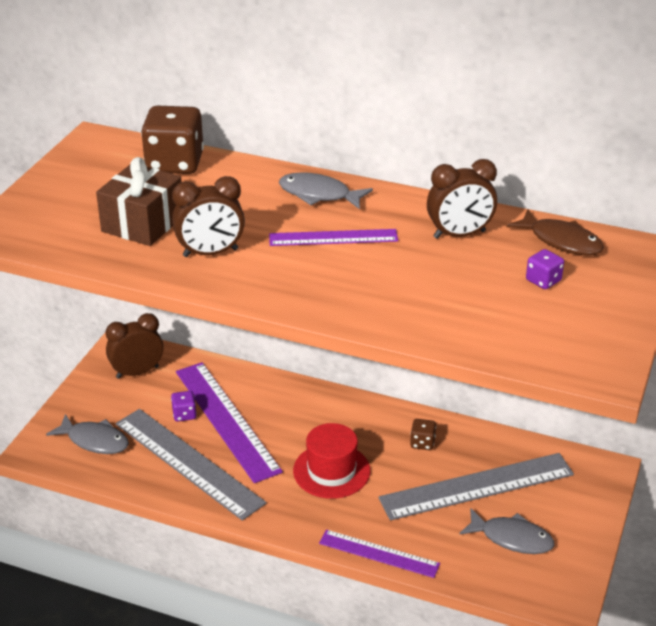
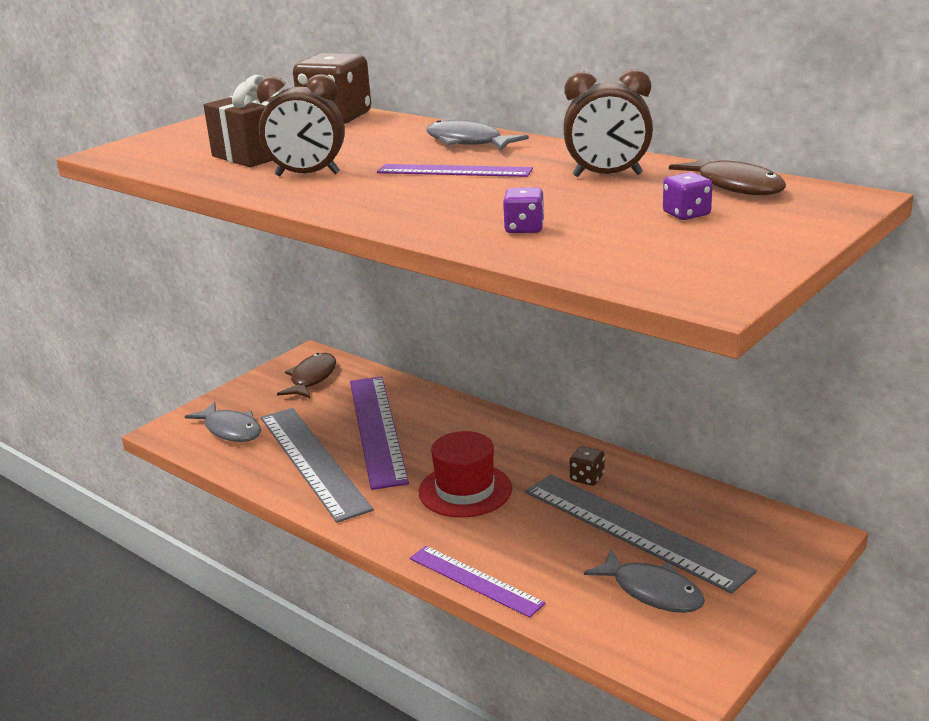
camera: 20 degrees right, 10 degrees down
(137, 372) = (312, 378): brown clock -> brown fish
(184, 414) = (336, 419): purple dice -> purple dice (524, 228)
(477, 486) = (633, 530): grey ruler -> grey ruler turned 45 degrees clockwise

